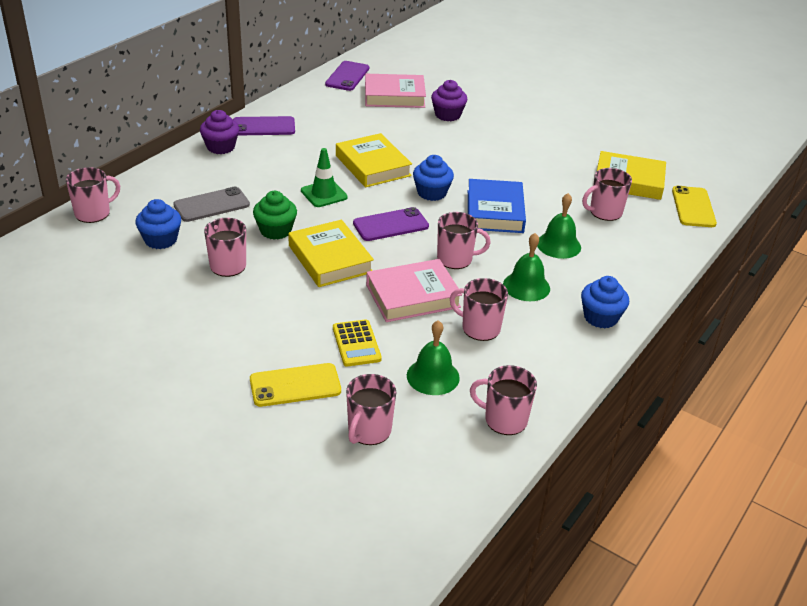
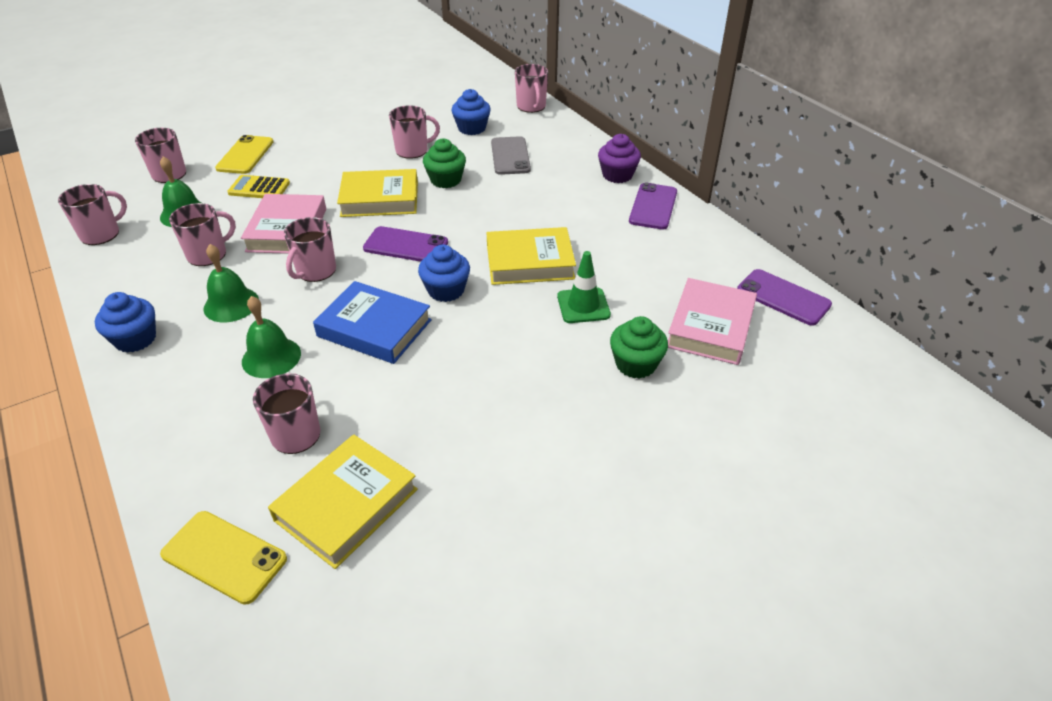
camera: 115 degrees right, 5 degrees up
(324, 194) = (490, 217): green traffic cone -> green traffic cone (583, 306)
(390, 225) = (406, 245): purple phone -> purple phone turned 75 degrees counterclockwise
(447, 115) = (635, 364): purple cupcake -> green cupcake

